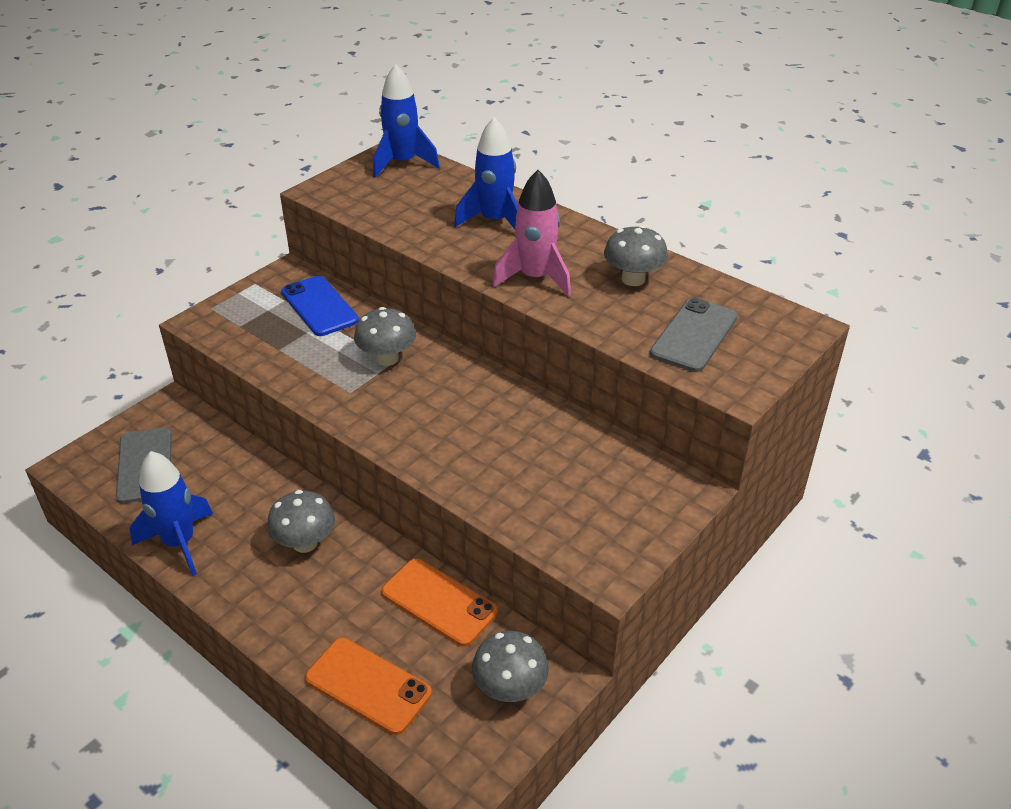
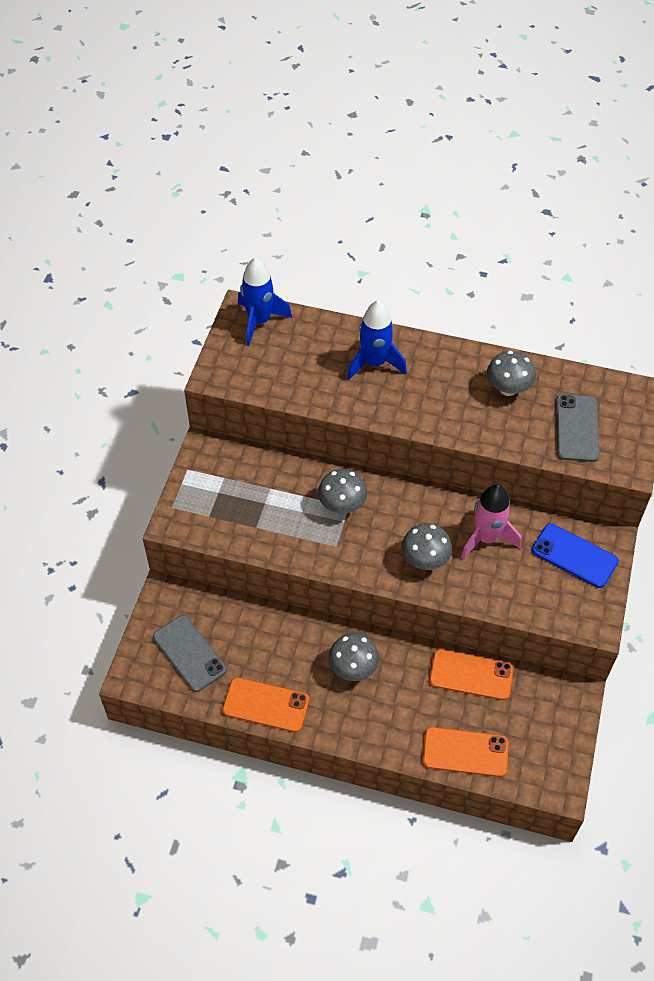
camera: 25 degrees left, 15 degrees up
(179, 543) = (266, 705): blue rocket -> orange phone
(319, 306) = (256, 474): blue phone -> blue phone (574, 556)
(510, 689) = (551, 716): grey mushroom -> grey mushroom (425, 560)
(535, 278) = (440, 412): pink rocket -> pink rocket (486, 538)

